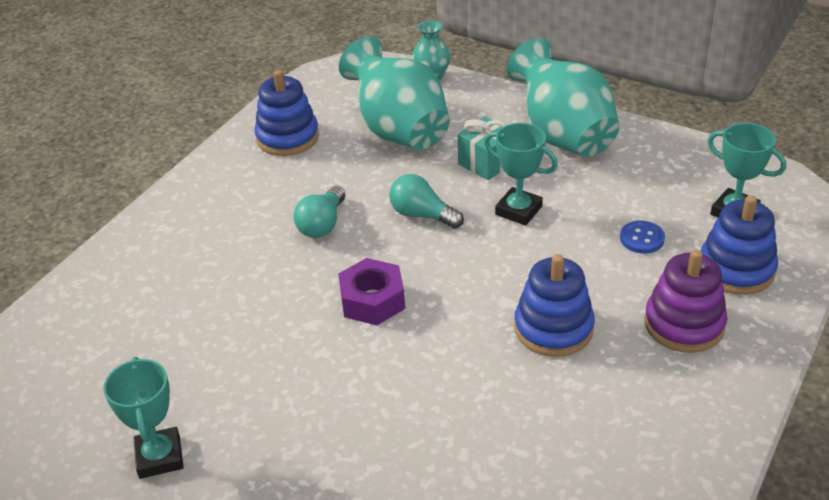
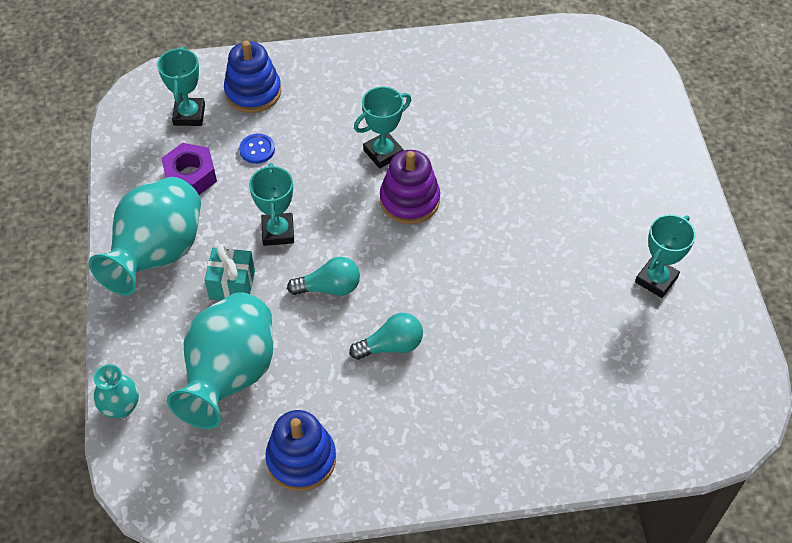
camera: 130 degrees left, 15 degrees up
(372, 300) = (440, 260): purple nut -> purple nut (190, 176)
(422, 215) = (329, 287): turquoise light bulb -> turquoise light bulb turned 90 degrees counterclockwise
(553, 328) = (383, 153): blue stacking toy -> turquoise trophy
(684, 324) = (327, 96): purple stacking toy -> purple stacking toy (409, 200)

